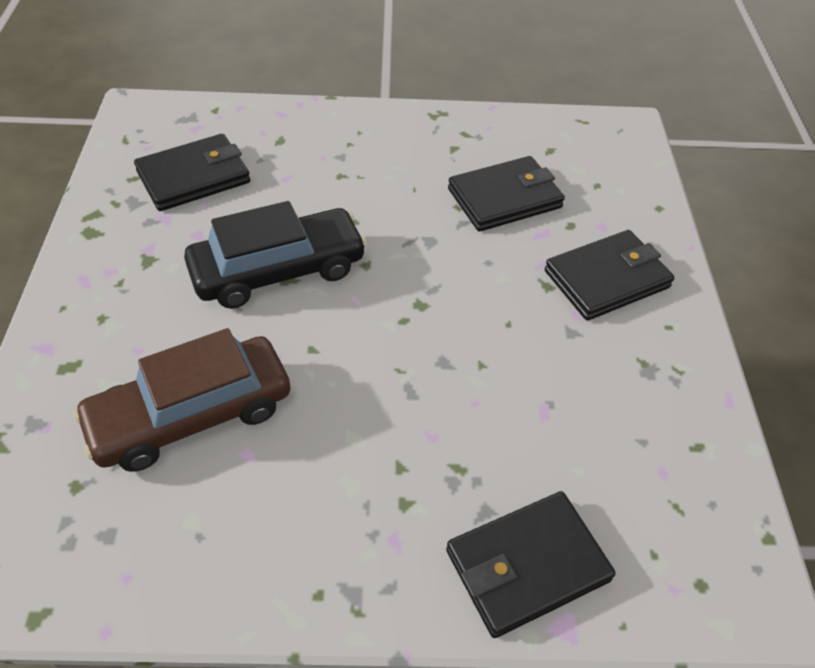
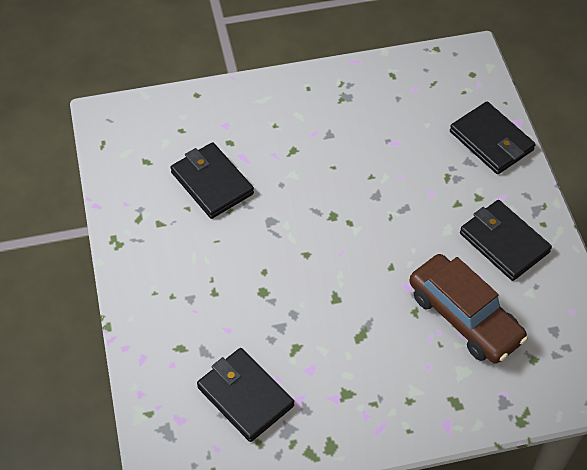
camera: 100 degrees left, 5 degrees up
(278, 270) = (329, 305): black car -> none
(607, 279) = (277, 119): black wallet -> black wallet (504, 242)

